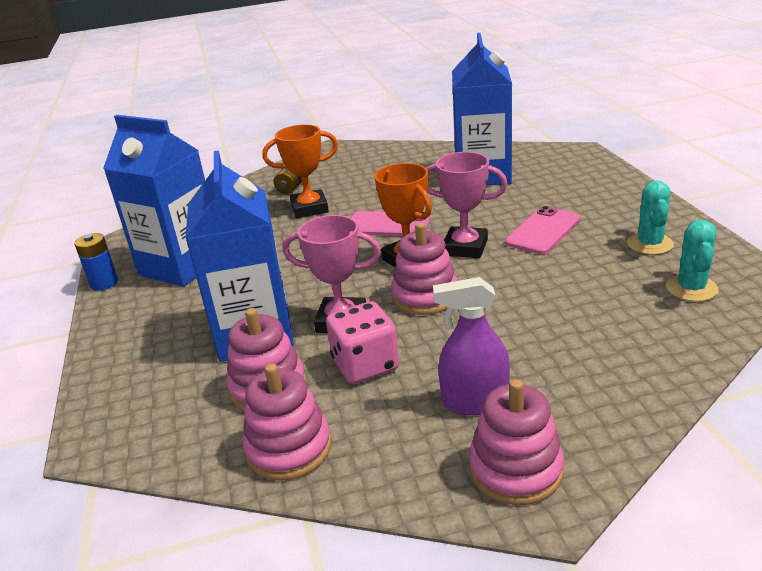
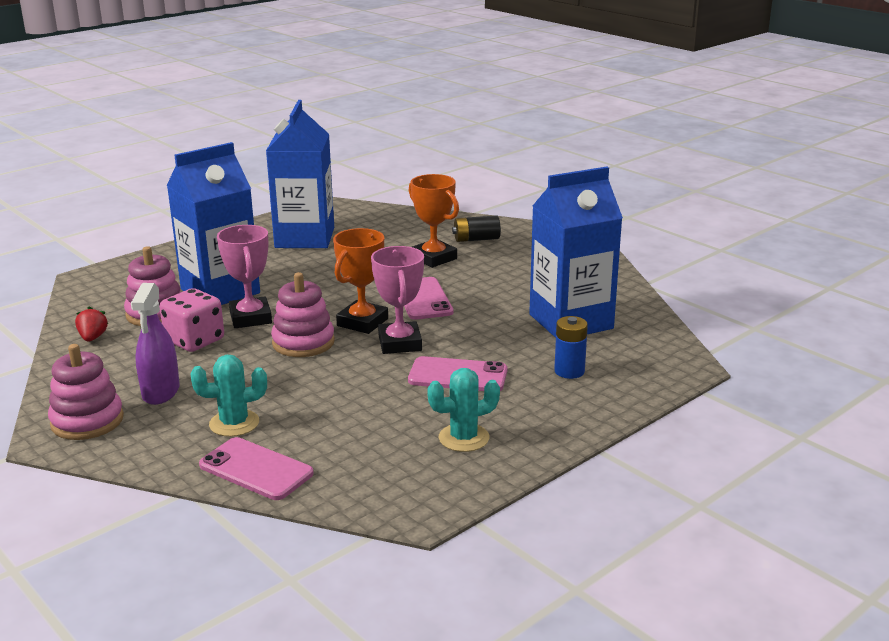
camera: 60 degrees right, 5 degrees down
(104, 283) = (267, 220): blue battery -> blue battery (569, 371)
(289, 448) = (93, 338): pink stacking toy -> red strawberry
(474, 402) = (161, 392): purple spray bottle -> purple spray bottle turned 150 degrees counterclockwise
(670, 354) = (256, 469): none -> pink phone
(691, 288) = (379, 470): turquoise cactus -> turquoise cactus (234, 423)

